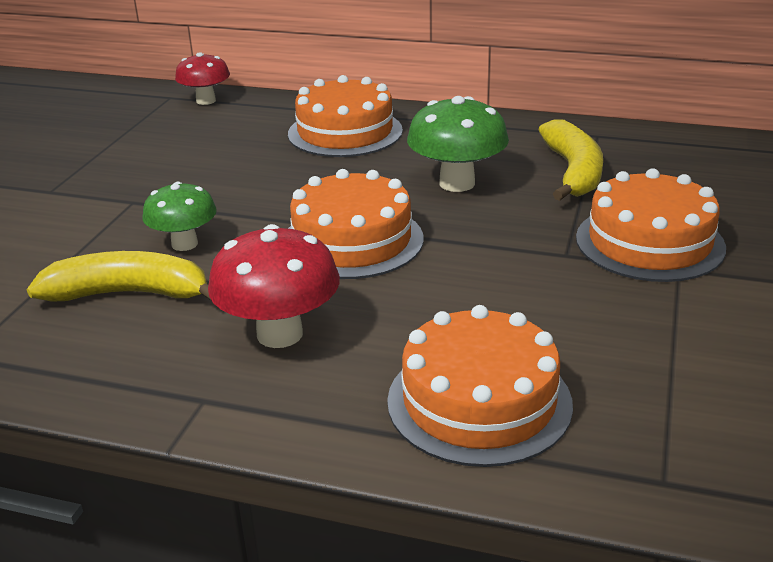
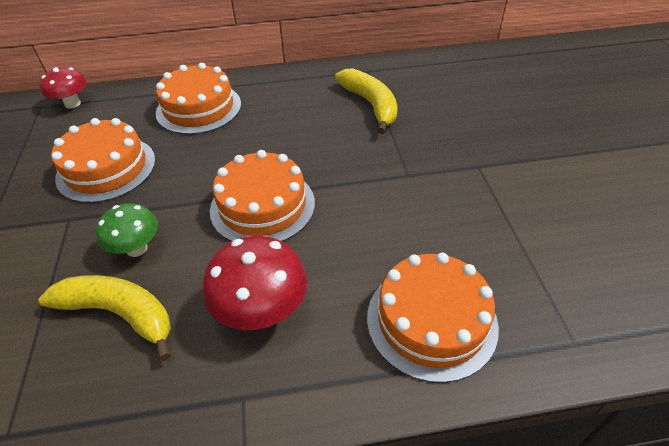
camera: 25 degrees left, 15 degrees up
(129, 294) = (120, 313): yellow banana -> yellow banana turned 45 degrees clockwise
(457, 183) = (303, 134): green mushroom -> none
(649, 242) = (450, 150): orange cake -> orange cake (106, 168)

